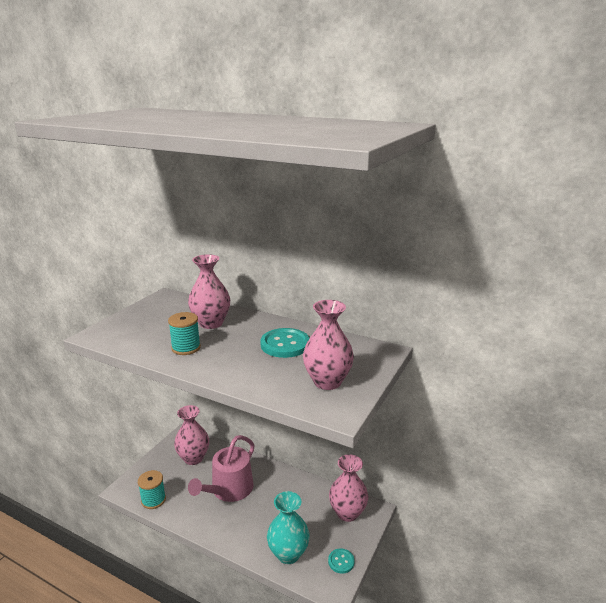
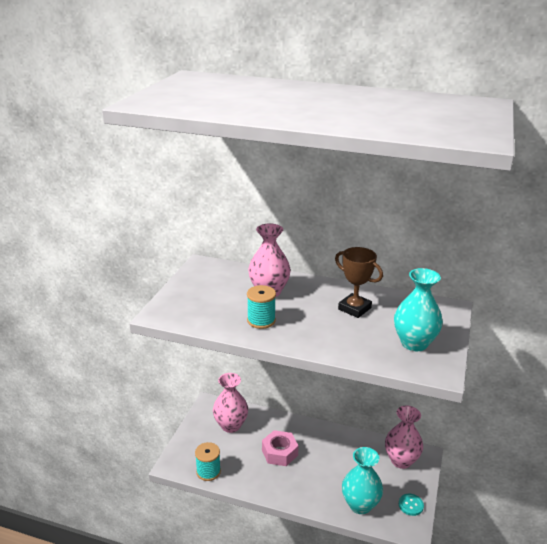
camera: 10 degrees left, 5 degrees up
(229, 490) = (279, 452): pink watering can -> pink nut
(285, 344) = (354, 308): turquoise button -> brown trophy
(327, 382) = (414, 343): pink vase -> turquoise vase

